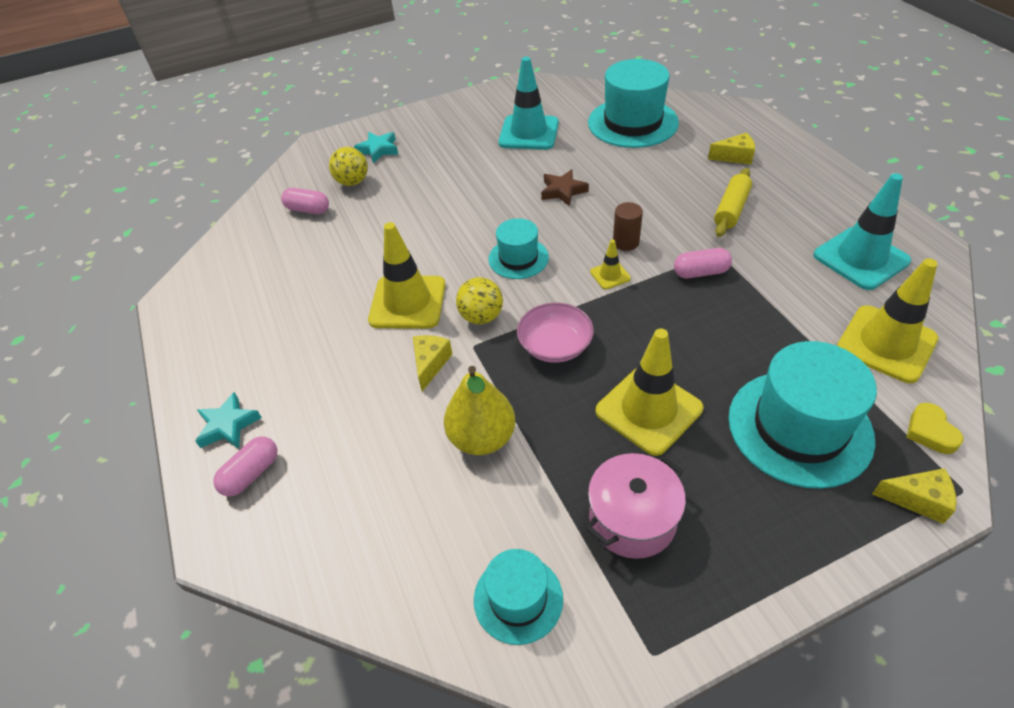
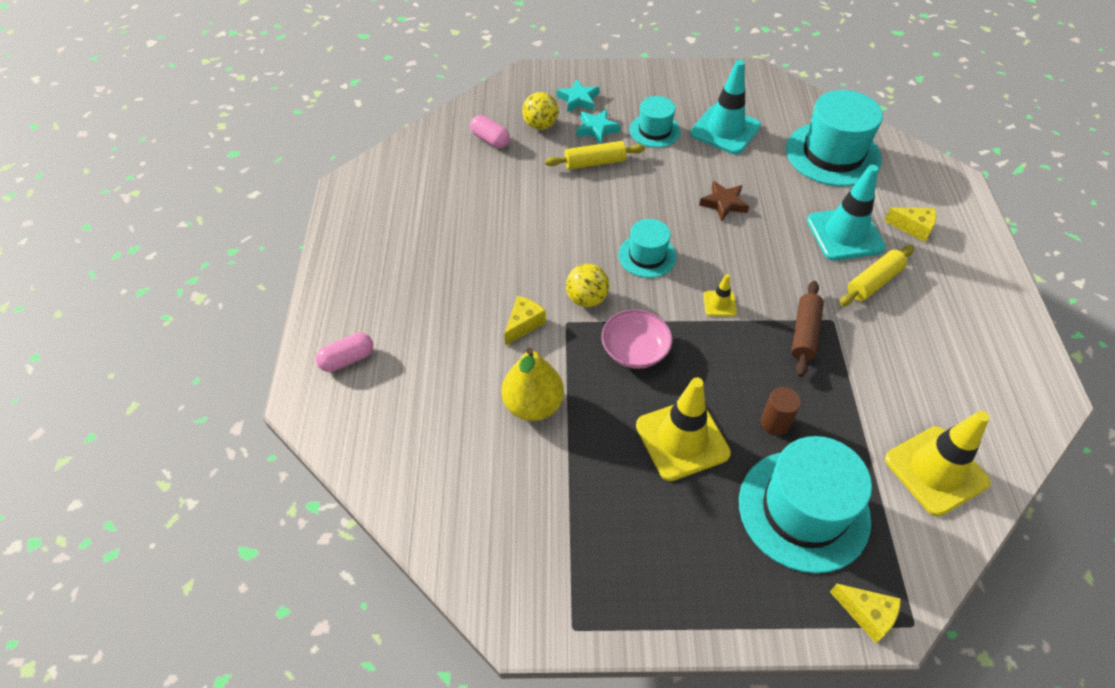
camera: 20 degrees right, 5 degrees up
(228, 425) = (346, 312): turquoise star -> turquoise star (596, 129)
(408, 302) = (532, 261): yellow traffic cone -> none
(423, 196) = (594, 162): none -> yellow rolling pin
(518, 599) = (495, 542): turquoise hat -> turquoise hat (654, 130)
(626, 242) = (752, 277): brown cylinder -> brown cylinder (775, 423)
(632, 519) = (616, 522): pink pot -> none
(700, 272) = (804, 333): pink capsule -> brown rolling pin
(861, 258) = (969, 380): turquoise traffic cone -> turquoise traffic cone (845, 234)
(930, 432) = (920, 564): yellow heart -> none

